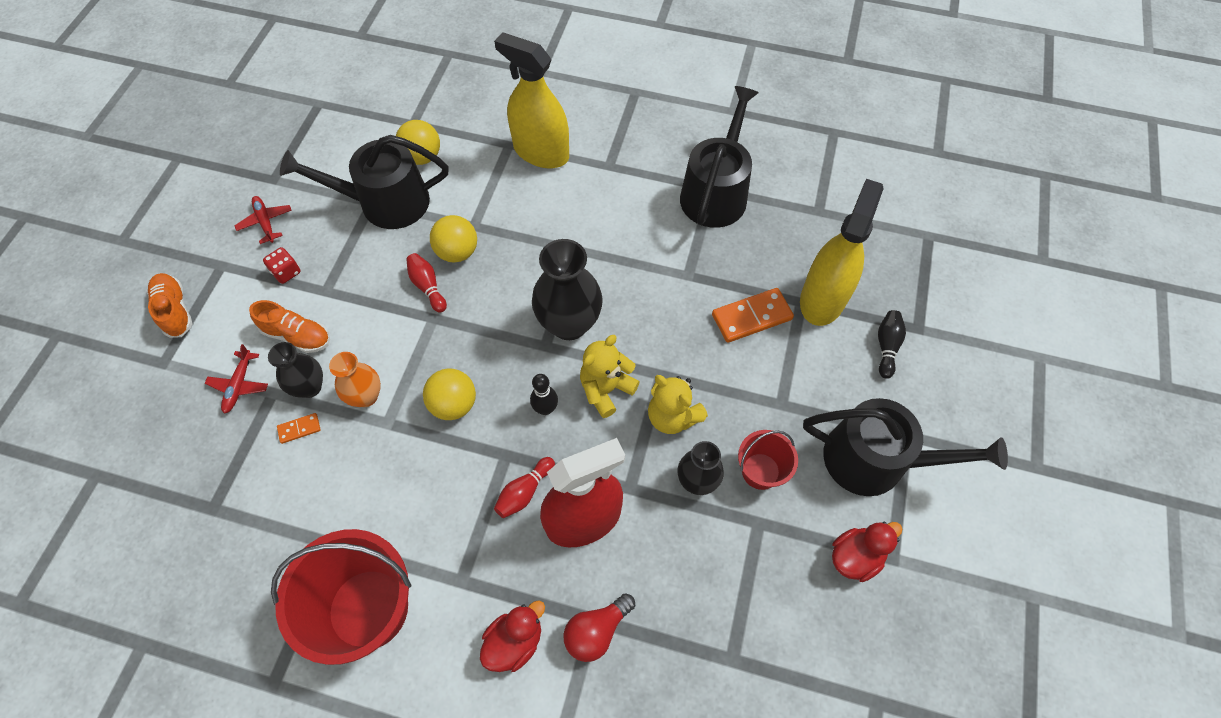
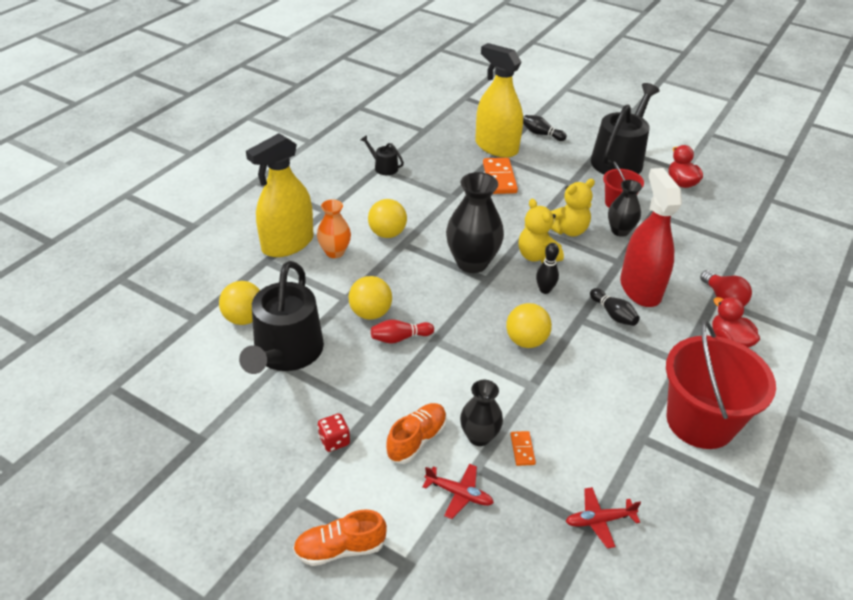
camera: 75 degrees left, 20 degrees down
(266, 222) = (257, 452): red plane -> red plane (599, 520)
(366, 396) = (501, 396): orange vase -> orange vase (335, 252)
(524, 492) = (613, 314): red bowling pin -> black bowling pin
(591, 230) = (387, 233): none -> yellow ball
(716, 192) = (383, 167): black watering can -> black watering can, size x0.44

